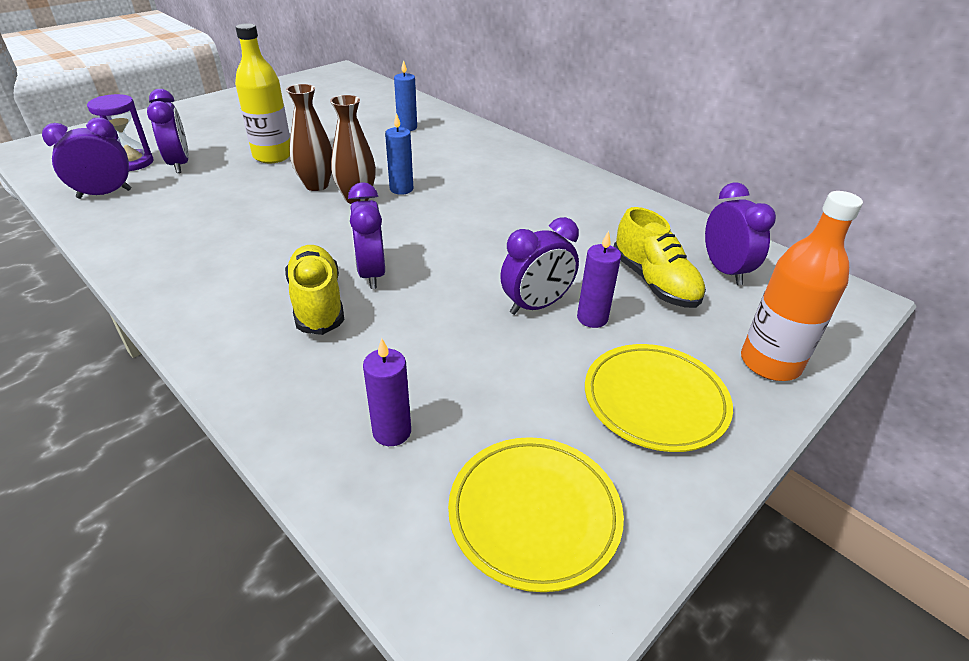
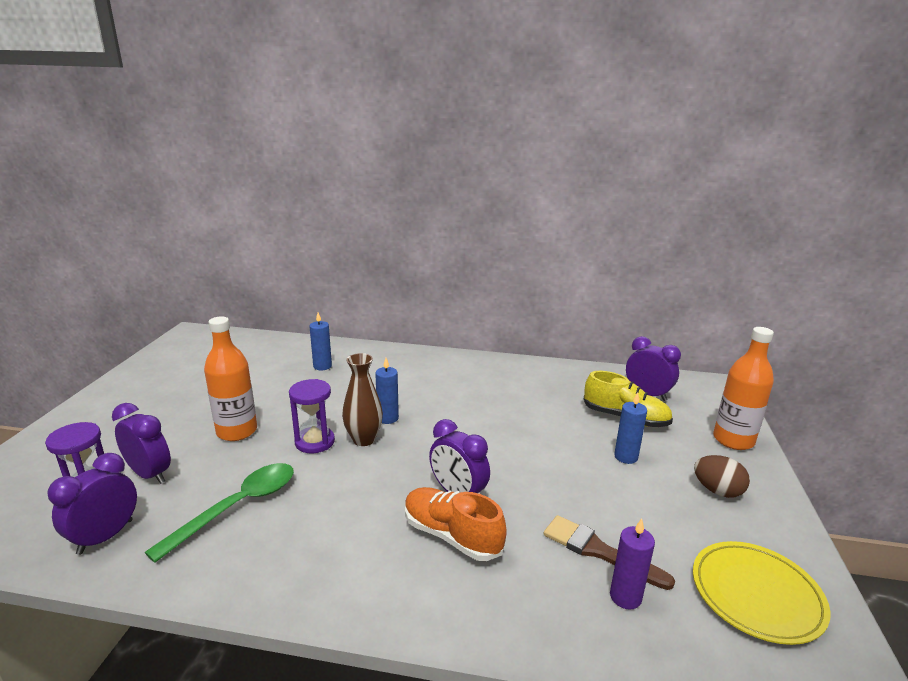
camera: 35 degrees left, 15 degrees down
(200, 210) = (237, 507): none -> green spoon
(273, 156) = (237, 431): yellow bottle -> orange bottle
(316, 185) = (315, 442): brown vase -> purple hourglass
(317, 303) = (452, 536): yellow shoe -> orange shoe
(427, 382) = (599, 551): none -> brown brush
(536, 305) = (587, 464): purple clock -> none
(592, 318) = (626, 457): purple candle -> blue candle
(655, 400) = (717, 491): yellow plate -> brown egg

